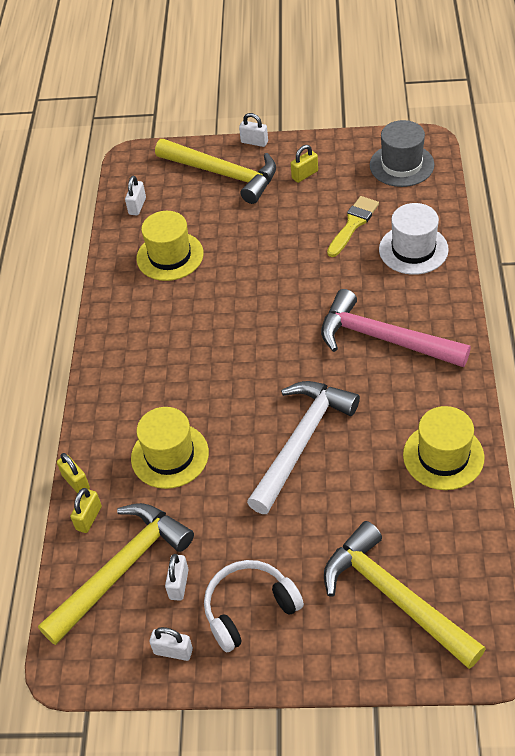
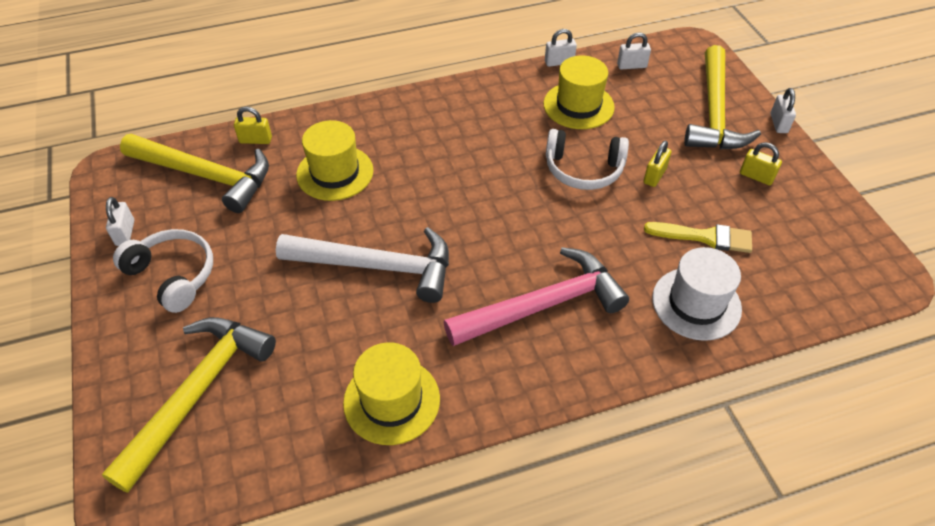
camera: 65 degrees right, 0 degrees up
(76, 482) = (292, 121): yellow padlock -> yellow padlock (654, 176)
(179, 584) = (194, 218): white padlock -> white padlock (559, 62)
(249, 274) = (583, 169): none -> white headphones
(383, 339) = (543, 305): pink hammer -> pink hammer turned 60 degrees clockwise
(401, 165) = (832, 260): grey hat -> none

